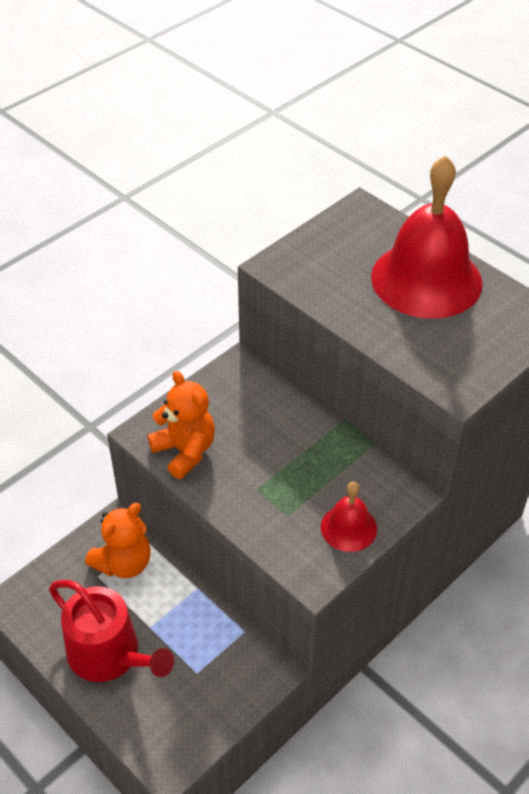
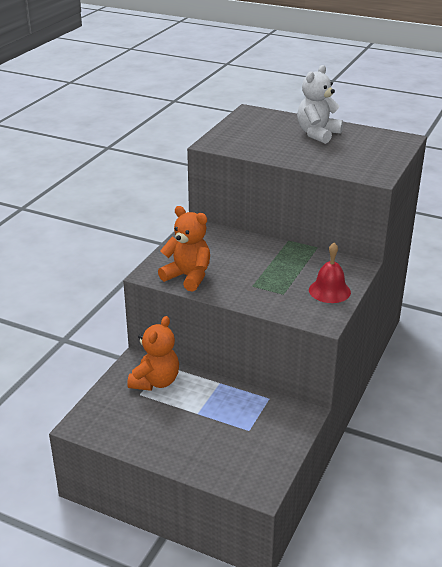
camera: 20 degrees left, 15 degrees down
(110, 655) = (176, 437): red watering can -> none
(426, 279) = (317, 134): red bell -> white teddy bear

